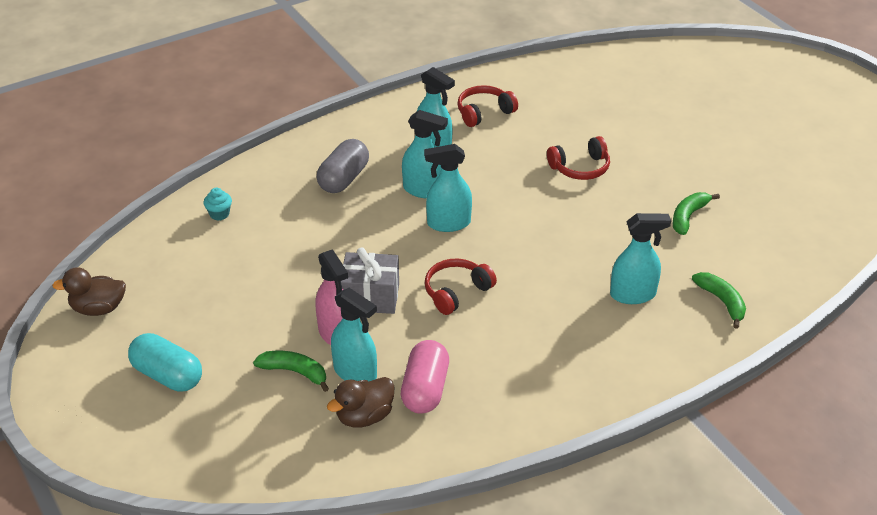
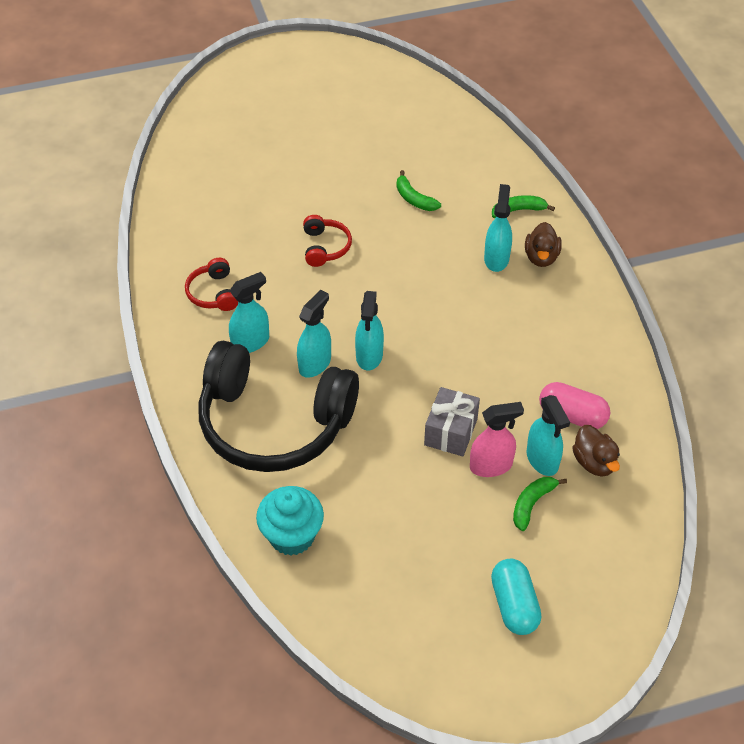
camera: 75 degrees left, 10 degrees up
(98, 308) = (405, 659): brown duck -> brown duck (541, 257)
(167, 375) = (514, 605): turquoise capsule -> turquoise capsule turned 60 degrees counterclockwise
(219, 214) = (292, 536): turquoise cupcake -> turquoise cupcake, size x2.22
(343, 179) = (274, 422): grey capsule -> black headphones
(355, 373) = (542, 460): turquoise spray bottle -> turquoise spray bottle turned 105 degrees clockwise
(456, 292) = (462, 370): red headphones -> none

